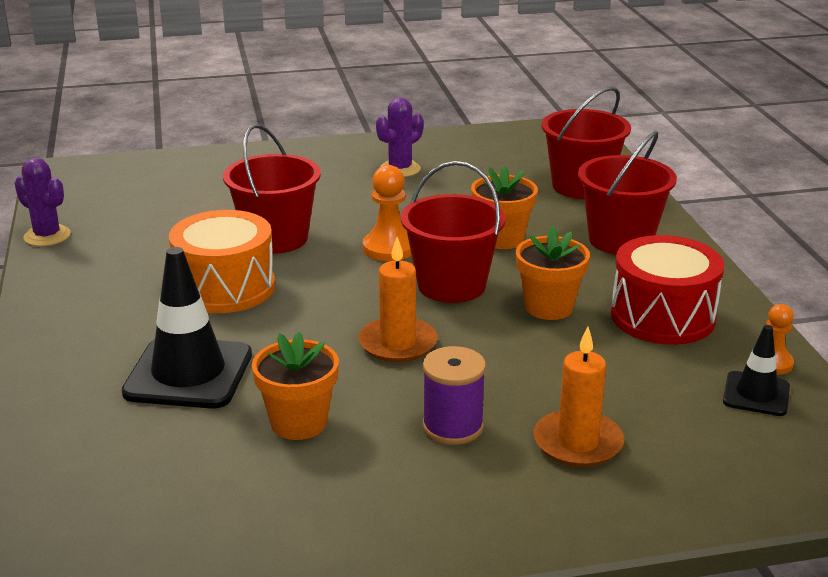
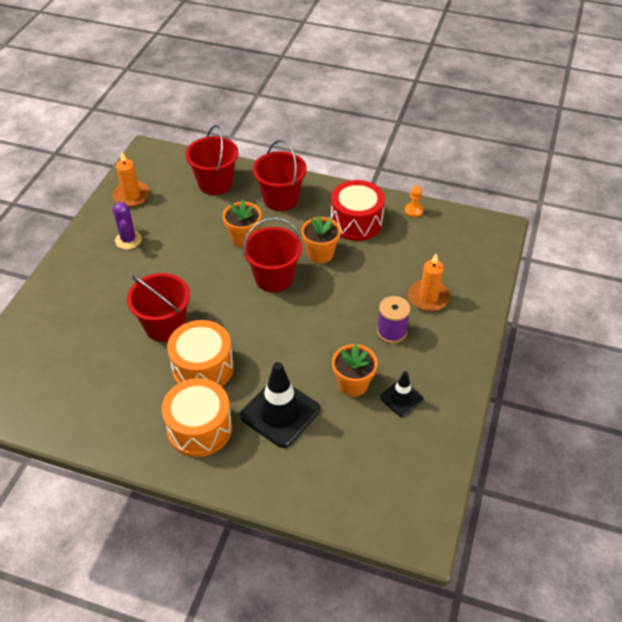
camera: 60 degrees left, 20 degrees up
(47, 236) = (64, 434): purple cactus -> none
(115, 319) = (199, 428): none -> orange drum
(389, 248) = (216, 284): orange pawn -> none
(397, 343) = (311, 321): orange candle -> orange candle (131, 196)
(756, 394) = (431, 228): black traffic cone -> black traffic cone (401, 398)

